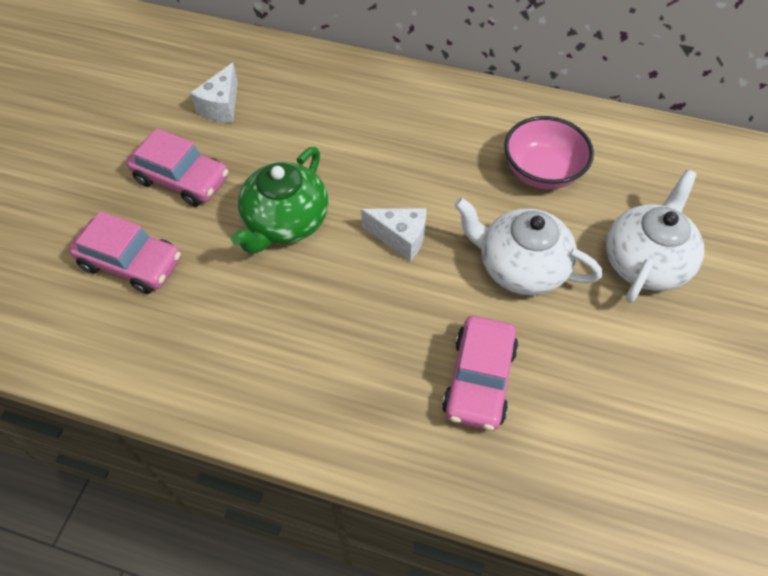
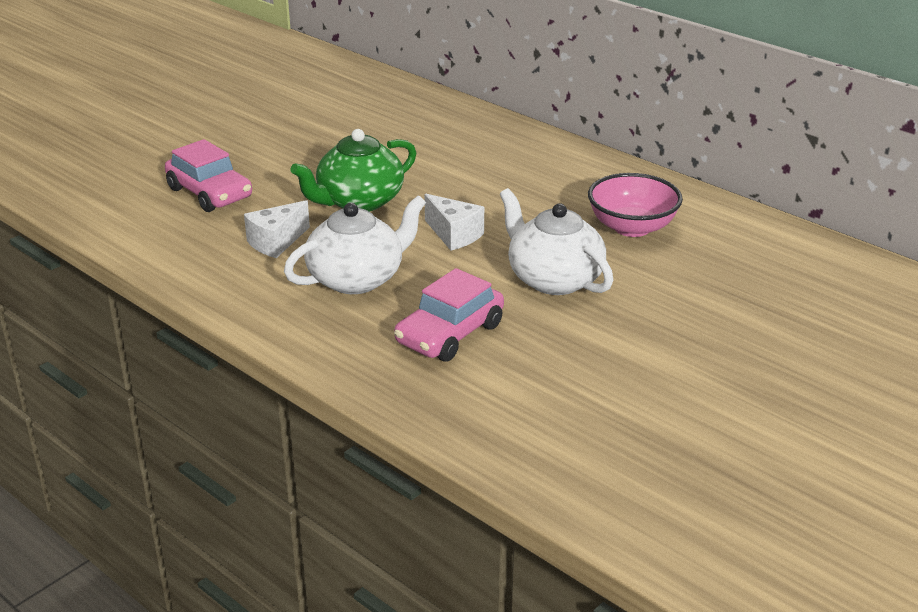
camera: 25 degrees right, 25 degrees down
(182, 179) = (292, 157): pink car -> none
(221, 106) = (363, 123): white cheese -> white cheese (276, 242)
(645, 261) = (685, 307): white teapot -> white teapot (357, 278)

